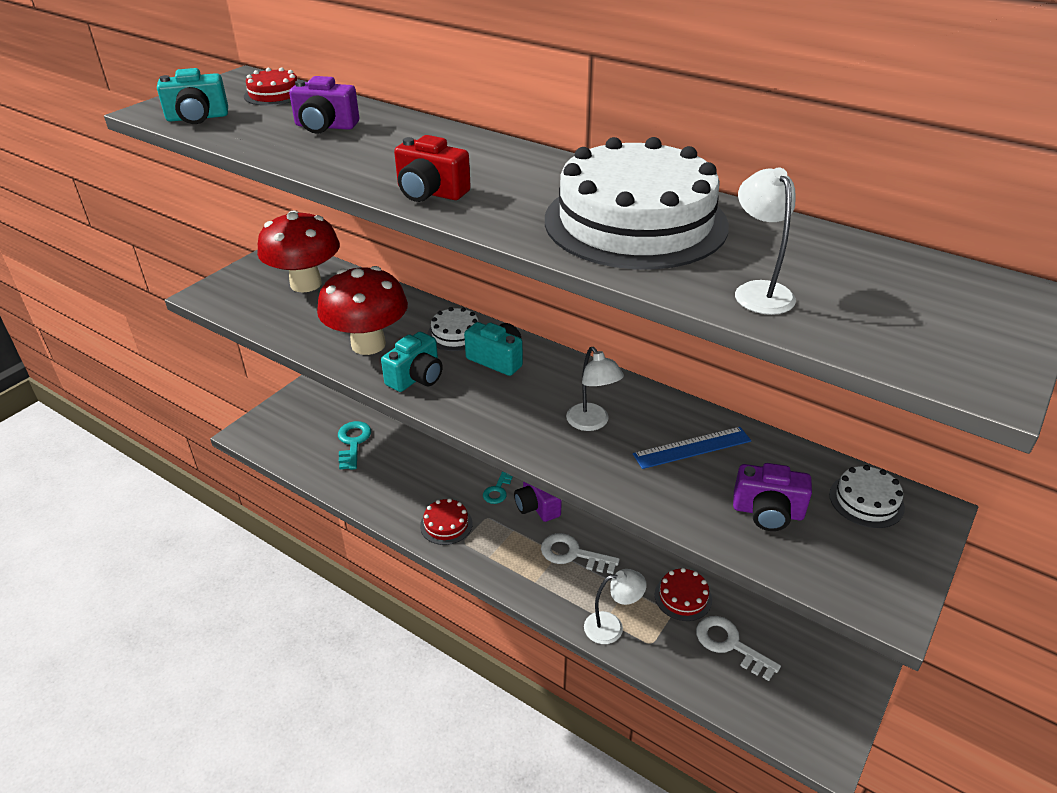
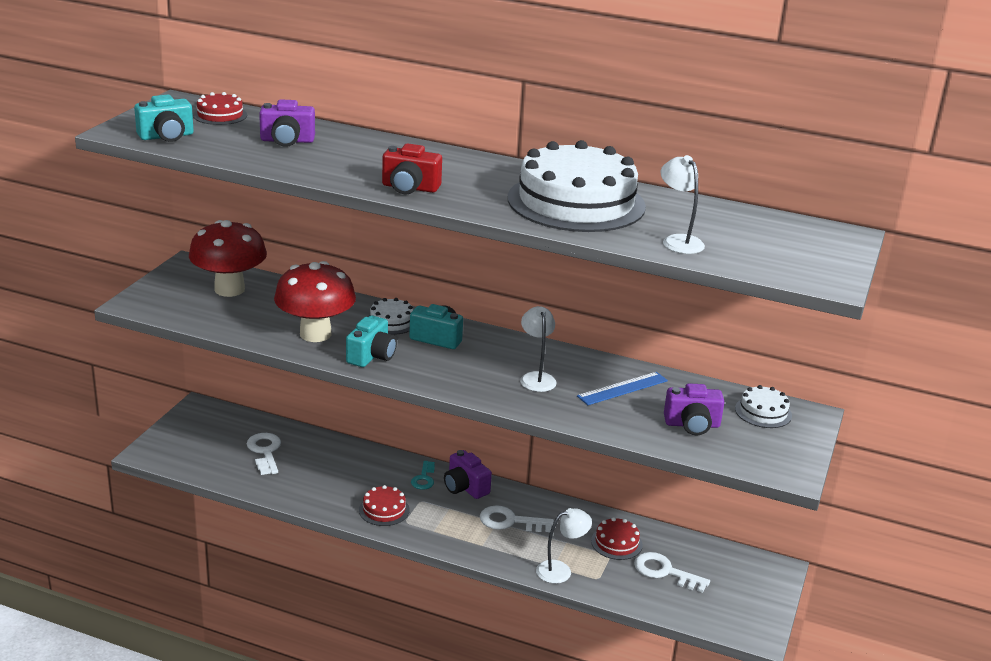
camera: 15 degrees left, 10 degrees down
(353, 442) = (265, 452): turquoise key -> white key
(592, 423) = (536, 378): white lamp -> white lamp turned 150 degrees counterclockwise

